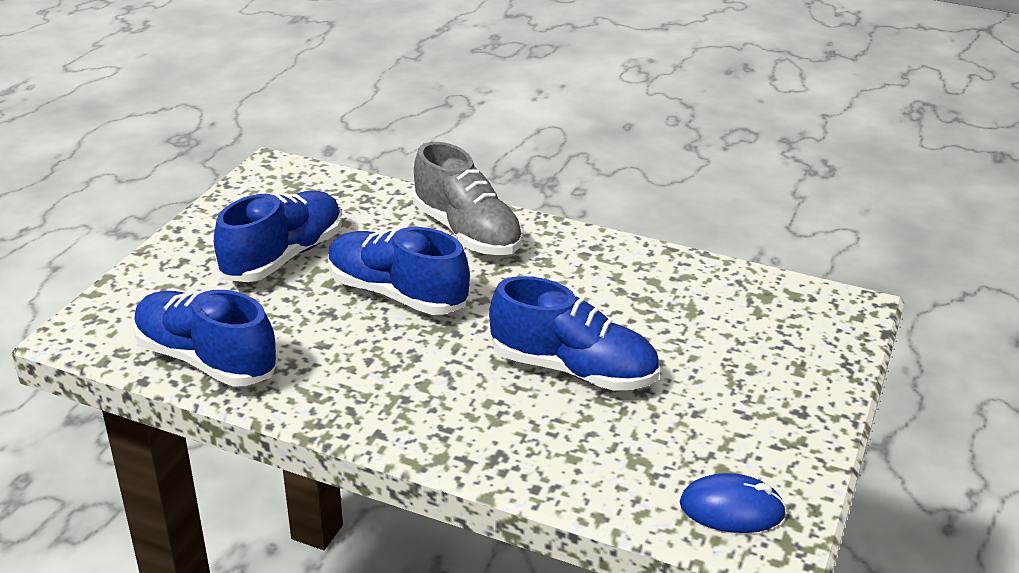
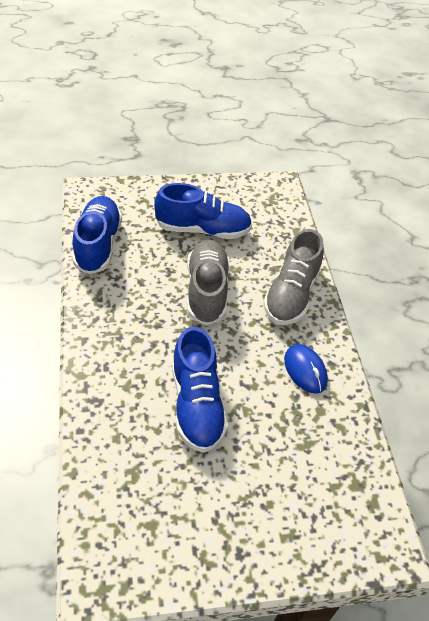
camera: 55 degrees right, 15 degrees up
(396, 294) = (206, 291): blue shoe -> grey shoe
(731, 509) = (117, 544): blue mouse -> blue mouse (305, 370)

